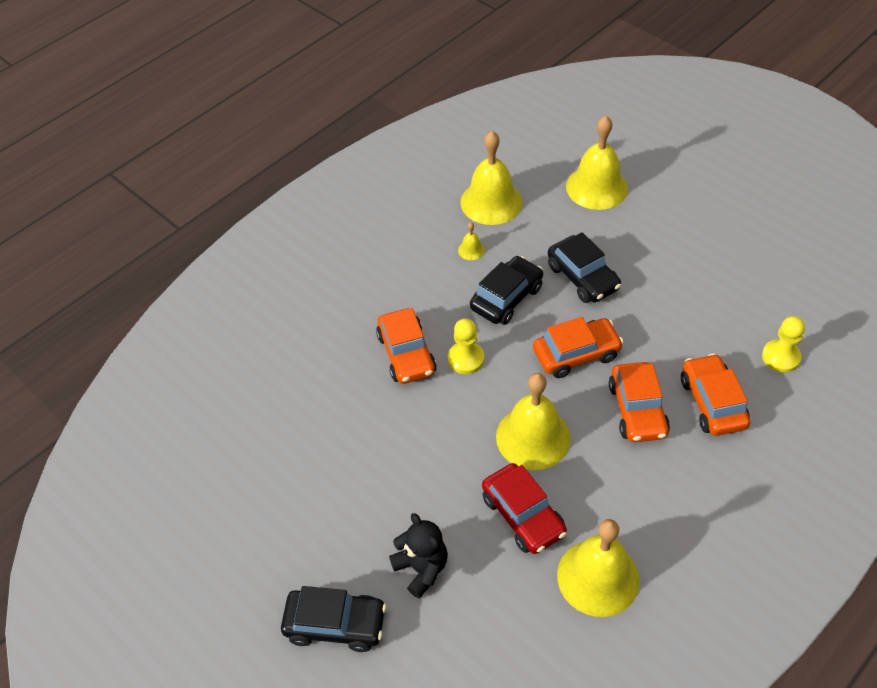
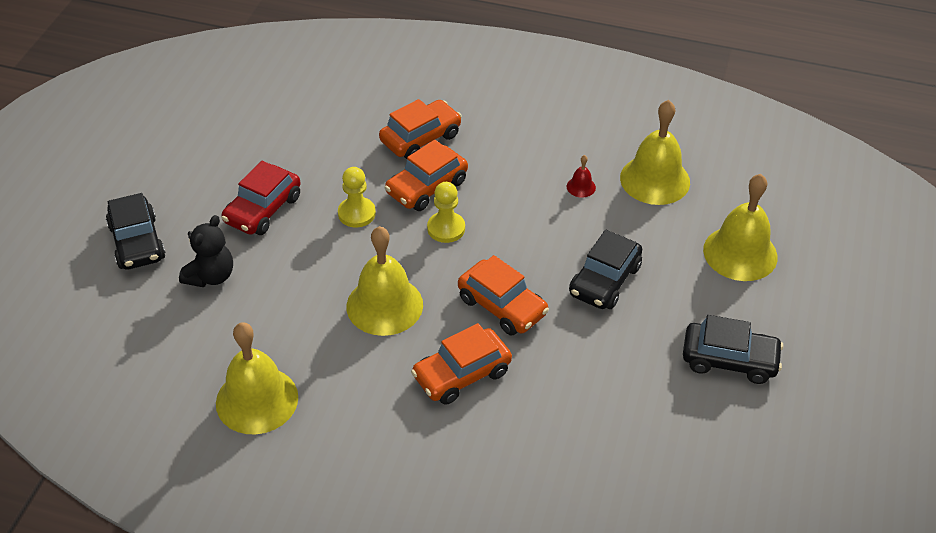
camera: 60 degrees right, 5 degrees down
(471, 250) = (581, 187): yellow bell -> red bell
(506, 298) = (538, 232): black car -> black car (729, 360)
(523, 515) = (296, 326): red car -> red car (263, 209)
(712, 402) = (507, 434): orange car -> orange car (420, 138)
(780, 357) = (607, 479): yellow pawn -> yellow pawn (356, 213)

